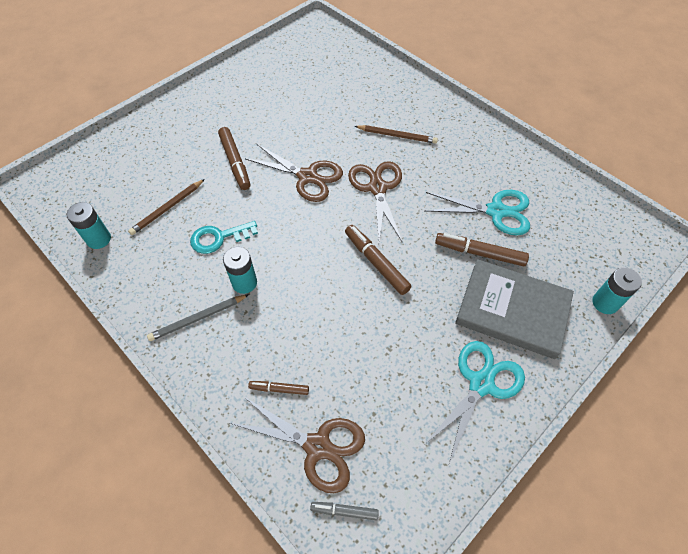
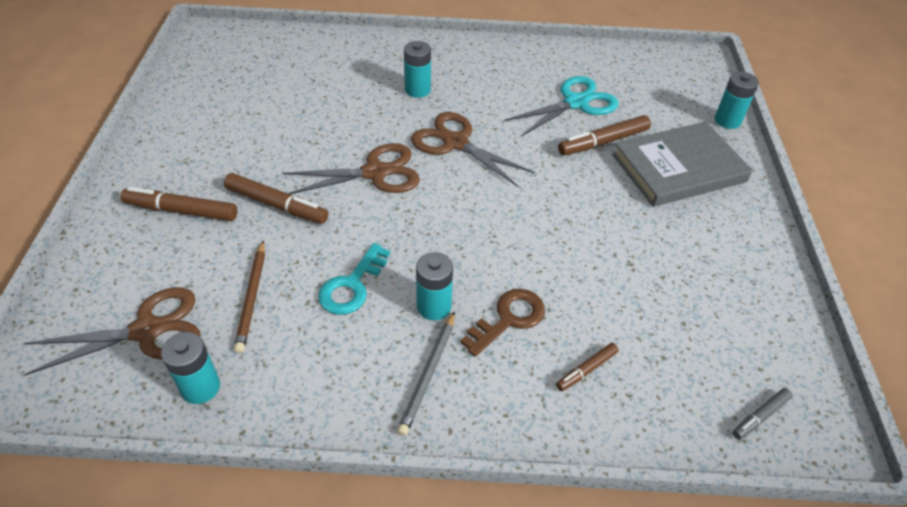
camera: 45 degrees left, 10 degrees down
(274, 323) = (508, 319): none -> brown key
(318, 446) = (677, 387): brown scissors -> brown scissors (147, 330)
(376, 262) = (533, 204): brown marker -> brown marker (181, 210)
(397, 136) = (417, 90): brown pencil -> turquoise battery
(481, 383) = (725, 236): turquoise scissors -> none

